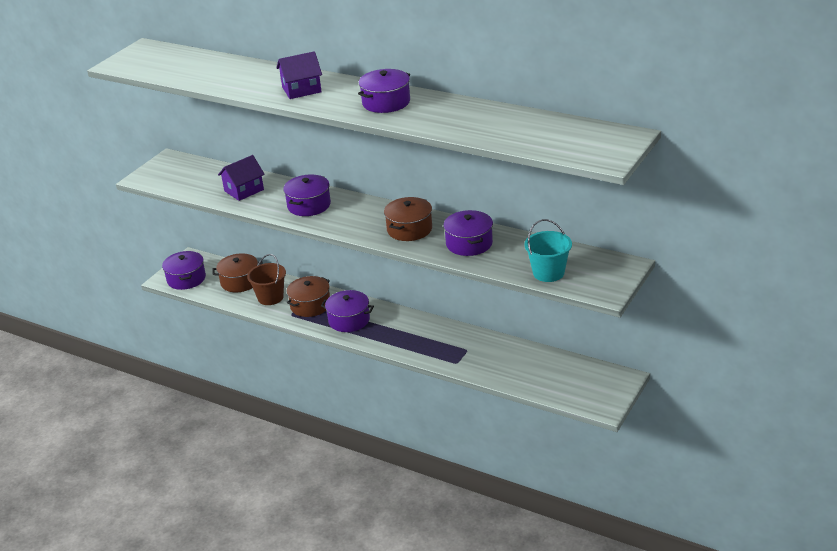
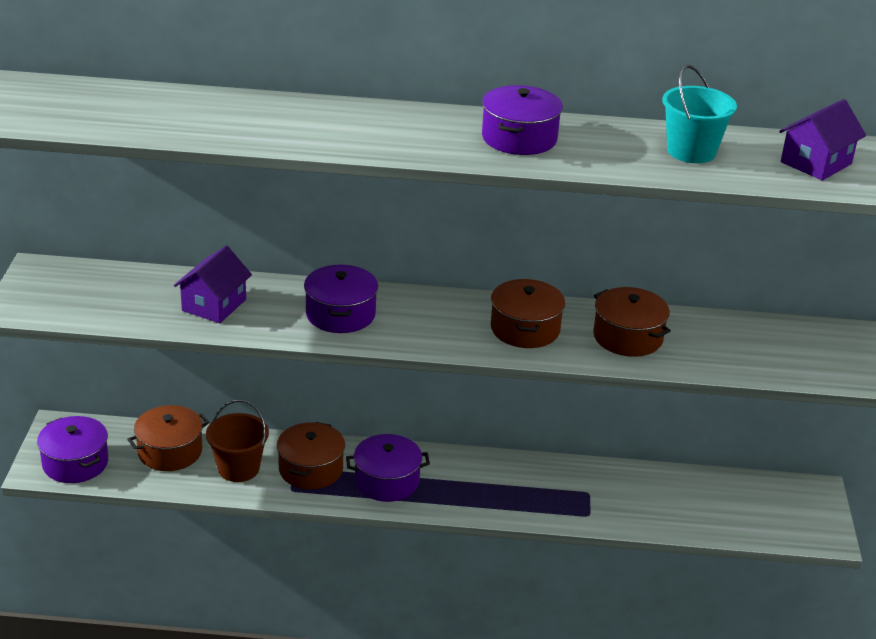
camera: 30 degrees left, 0 degrees up
(301, 89) = (365, 131): purple house -> purple house (816, 163)
(469, 243) = (628, 337): purple pot -> brown pot
(548, 273) = (771, 362): turquoise bucket -> turquoise bucket (691, 151)

